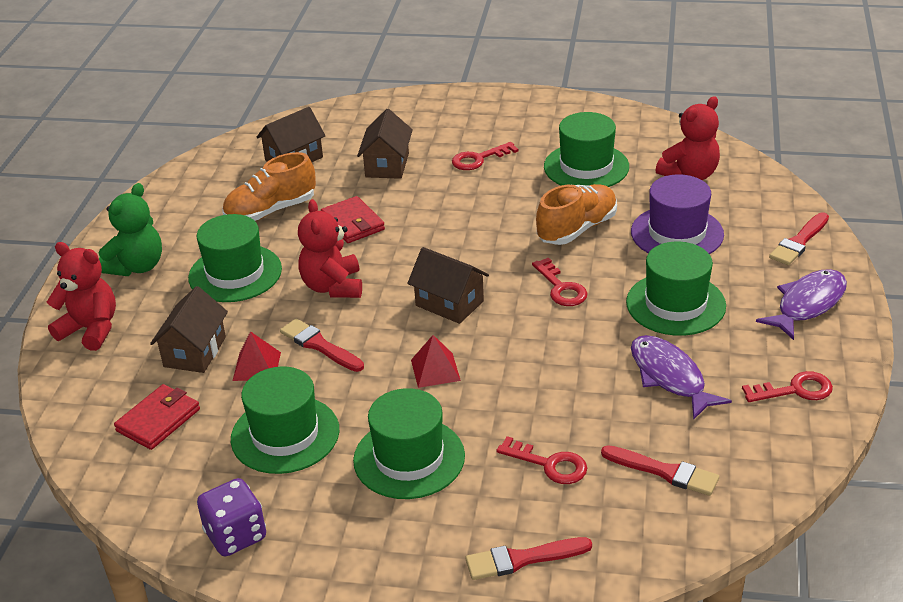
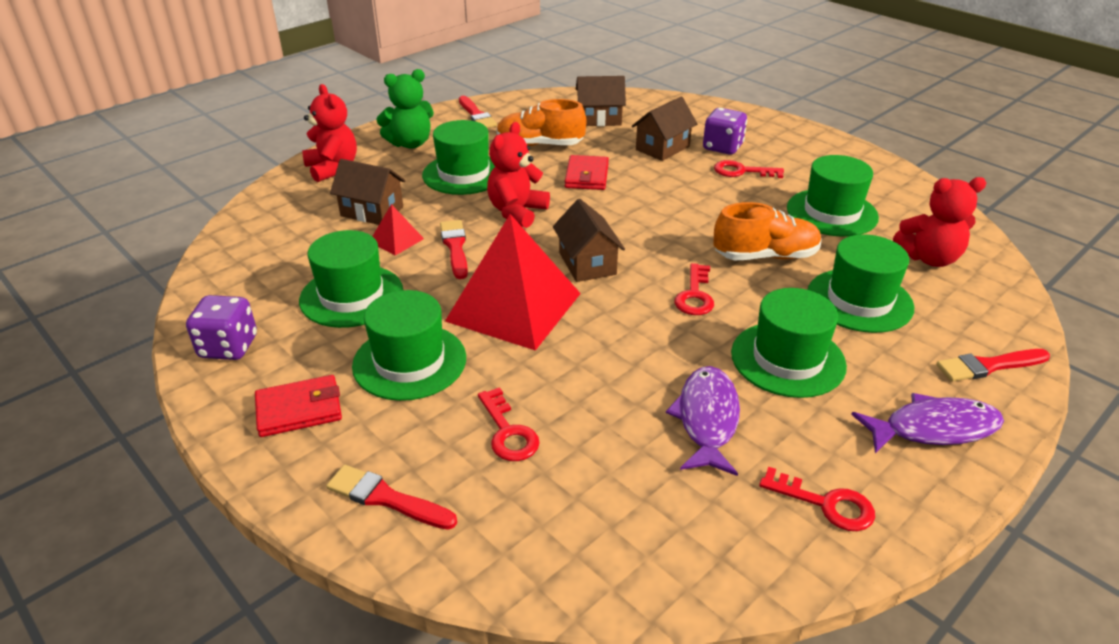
camera: 35 degrees right, 0 degrees up
(158, 420) = (291, 243): red wallet -> red wallet (299, 409)
(195, 352) = (372, 211): brown house -> brown house turned 60 degrees clockwise
(435, 370) = (514, 307): red pyramid -> red pyramid, size x2.32
(438, 142) = (722, 147): none -> purple dice
(664, 472) = (600, 502): red brush -> red brush (476, 115)
(677, 233) = (859, 300): purple hat -> green hat

